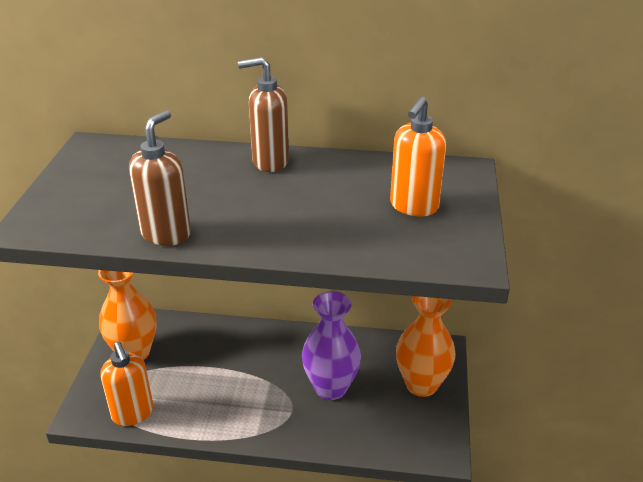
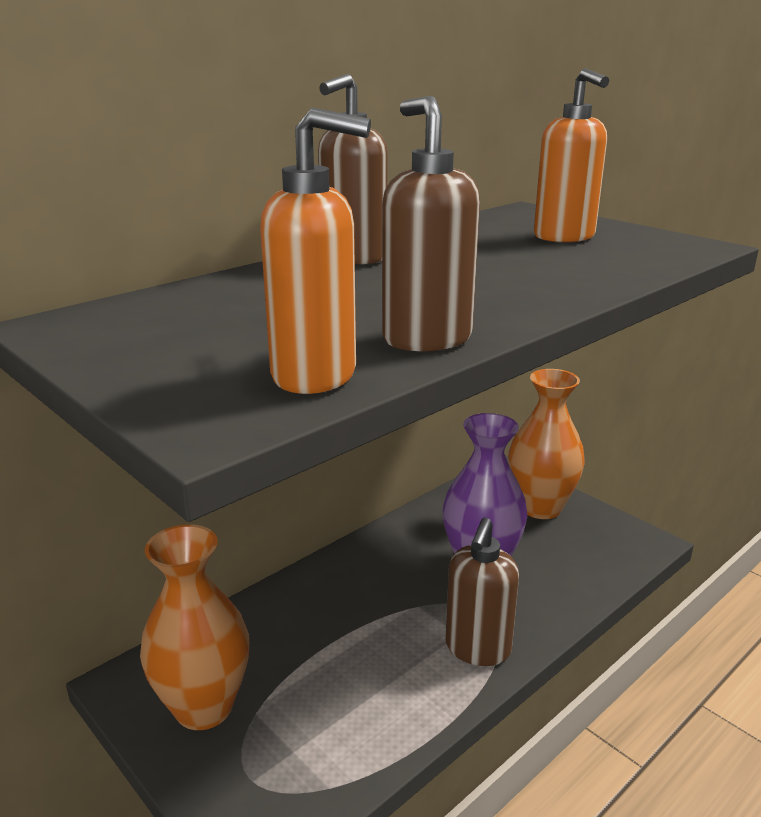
camera: 50 degrees left, 10 degrees down
(133, 413) = (328, 770): orange soap dispenser -> orange soap dispenser (315, 375)
(258, 422) = (477, 649): none -> brown soap dispenser

